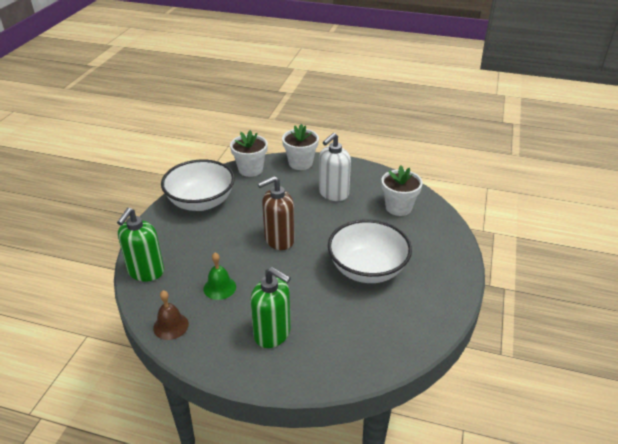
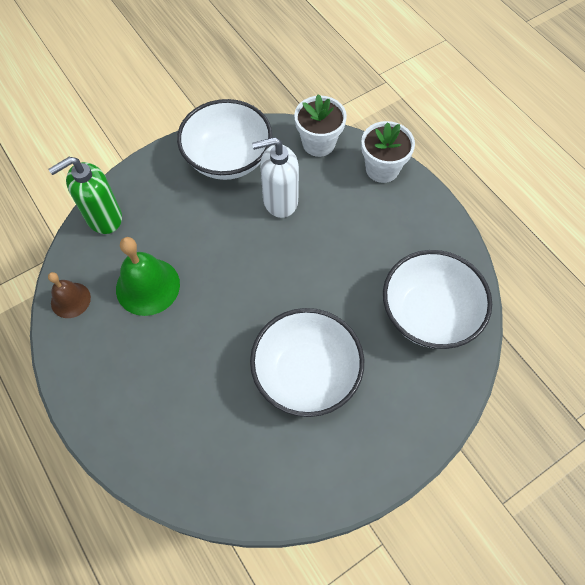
camera: 40 degrees right, 25 degrees up
(219, 287) = (147, 286): green bell -> green bell, size x1.64
(272, 334) = (143, 380): green soap dispenser -> none
(279, 240) = (255, 266): brown soap dispenser -> none
(333, 193) = (374, 240): white soap dispenser -> white soap dispenser (280, 201)
(398, 207) = (428, 314): white flower pot -> white bowl

